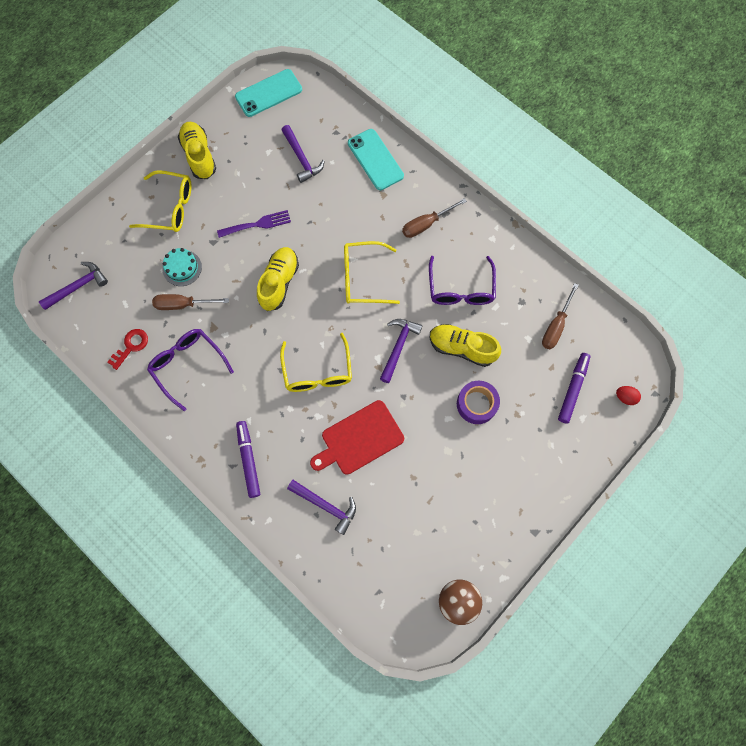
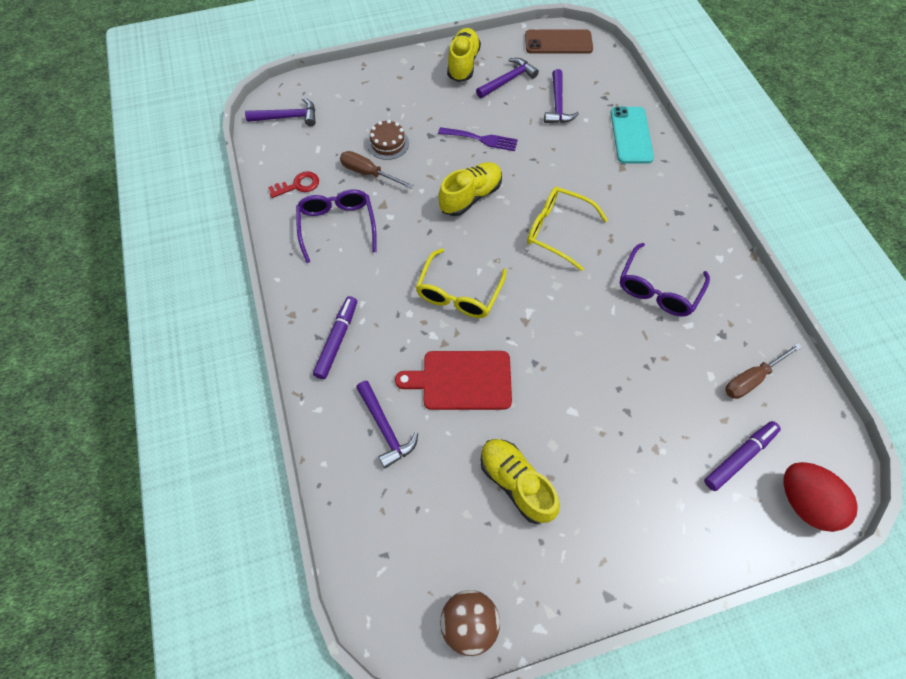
camera: 30 degrees right, 10 degrees down
(170, 208) = (410, 92): yellow glasses -> none
(182, 268) = (388, 143): turquoise cake -> brown cake
(268, 93) = (558, 42): turquoise phone -> brown phone
(398, 347) = (557, 312): purple hammer -> purple hammer (508, 80)
(426, 224) = (653, 213): brown screwdriver -> none
(462, 348) = (627, 347): yellow shoe -> yellow shoe (516, 483)
(476, 404) = (613, 413): purple tape -> none
(625, 397) = (804, 501): red egg -> red egg, size x2.13

